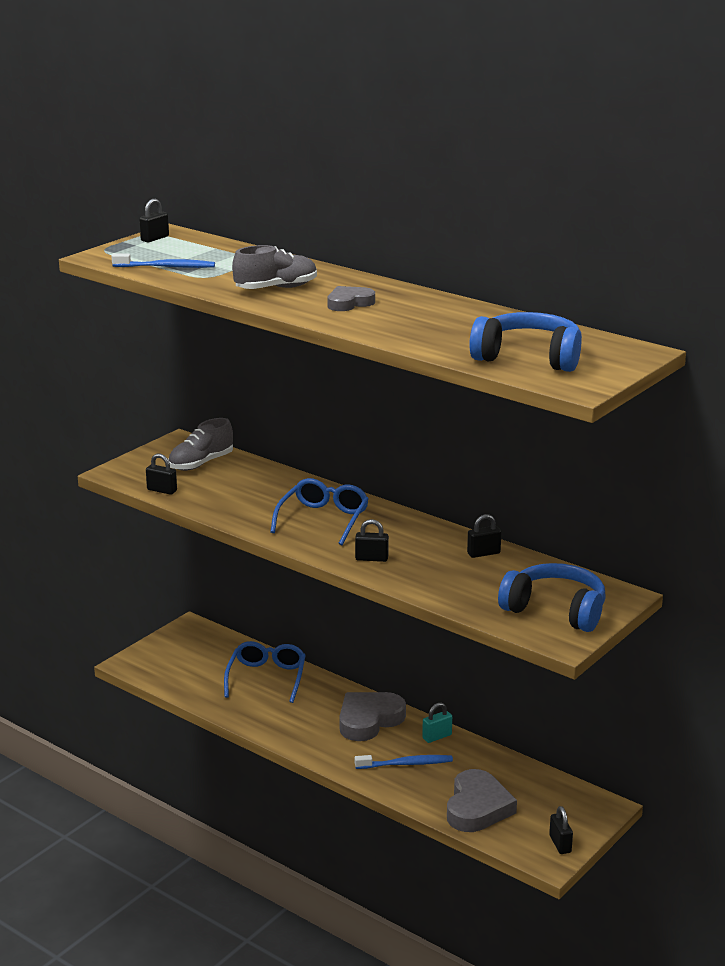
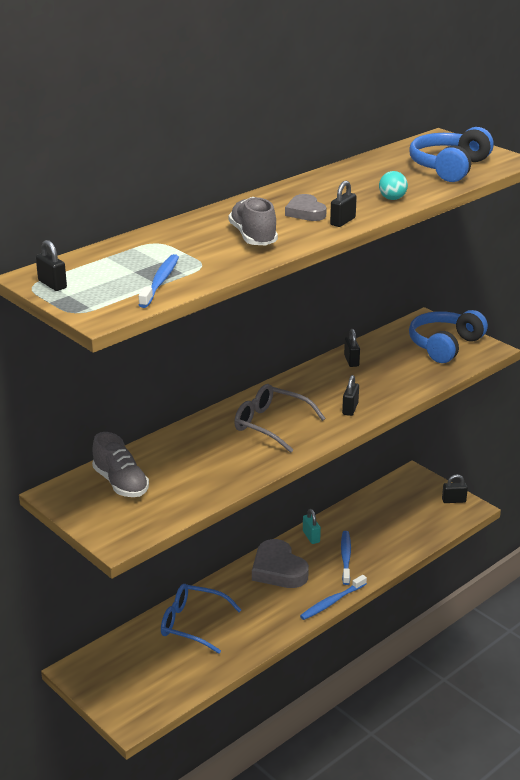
camera: 80 degrees left, 5 degrees up
(162, 490) = (176, 510): black padlock -> black padlock (342, 221)
(322, 760) = (332, 602): none -> blue toothbrush
(323, 519) = (271, 425): blue glasses -> grey glasses
(407, 335) = (392, 199): none -> turquoise ball
(477, 807) = (407, 530): grey heart -> none

